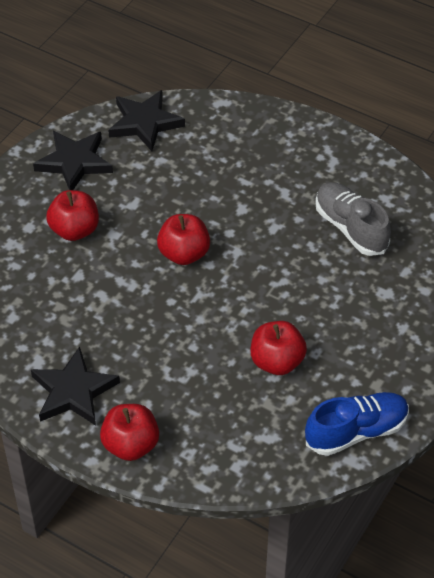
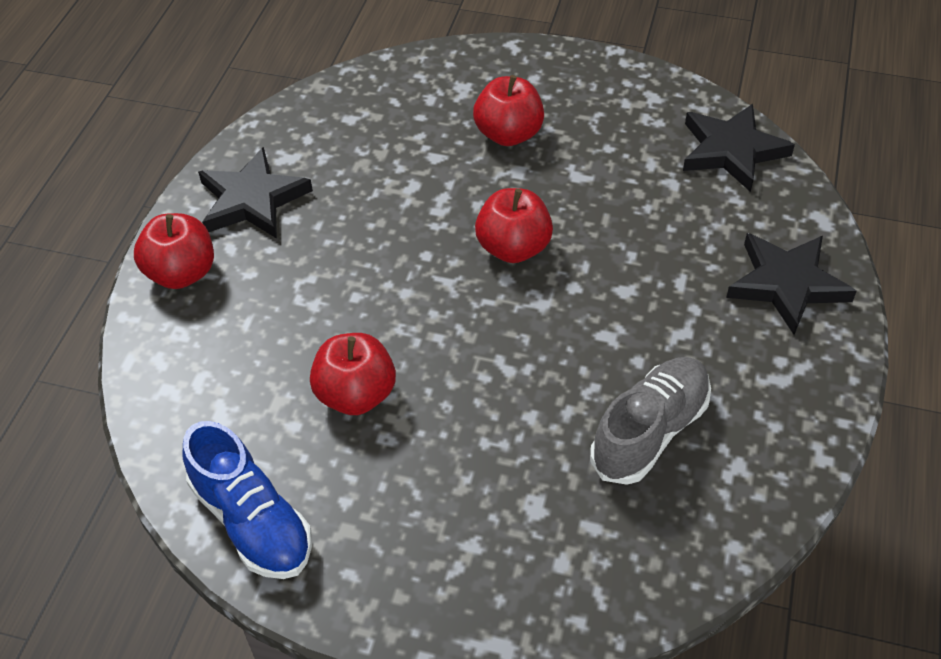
camera: 75 degrees right, 0 degrees up
(74, 162) = (622, 104): black star -> black star (787, 284)

